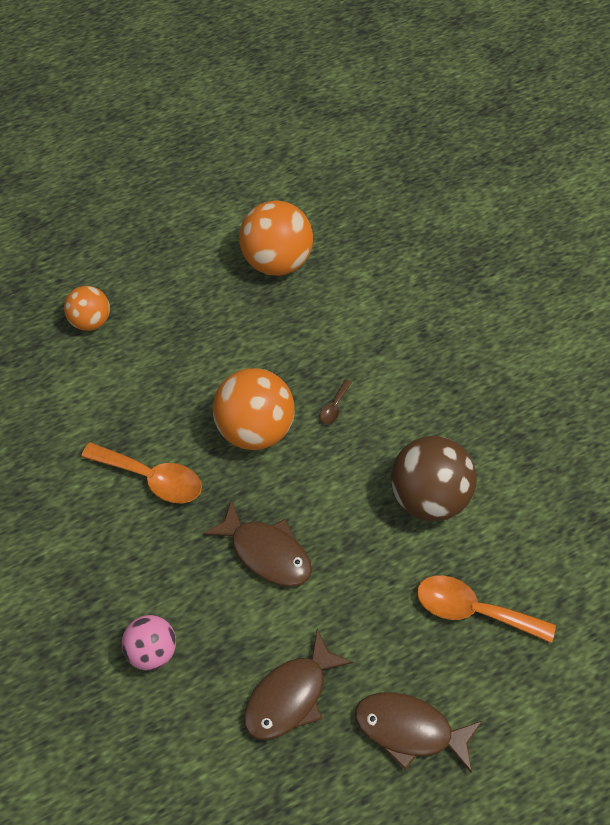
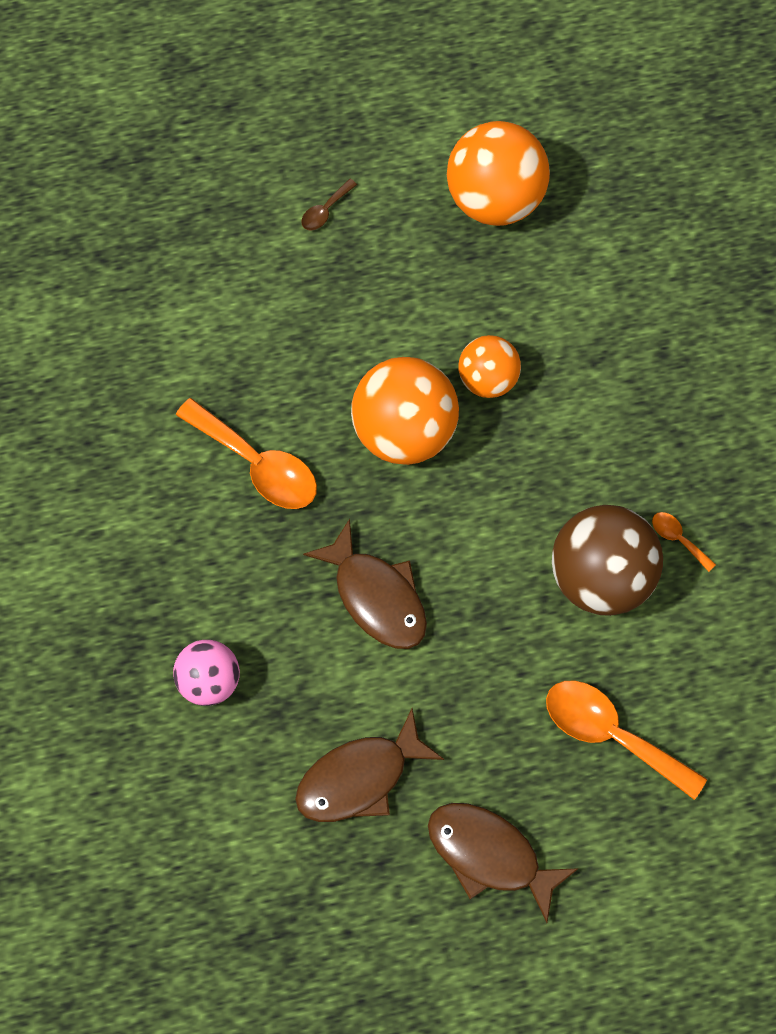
camera: 15 degrees right, 10 degrees up
(91, 321) = (227, 227): orange ball -> orange ball (488, 379)
(334, 407) = (514, 427): brown spoon -> brown spoon (325, 210)
(475, 455) = (678, 538): none -> orange spoon

